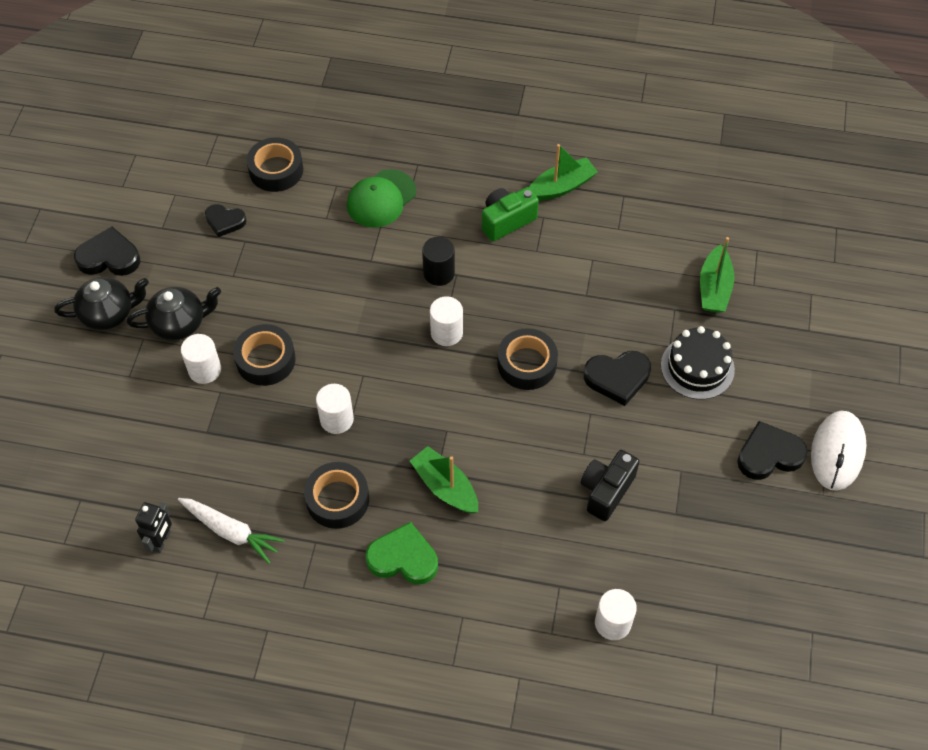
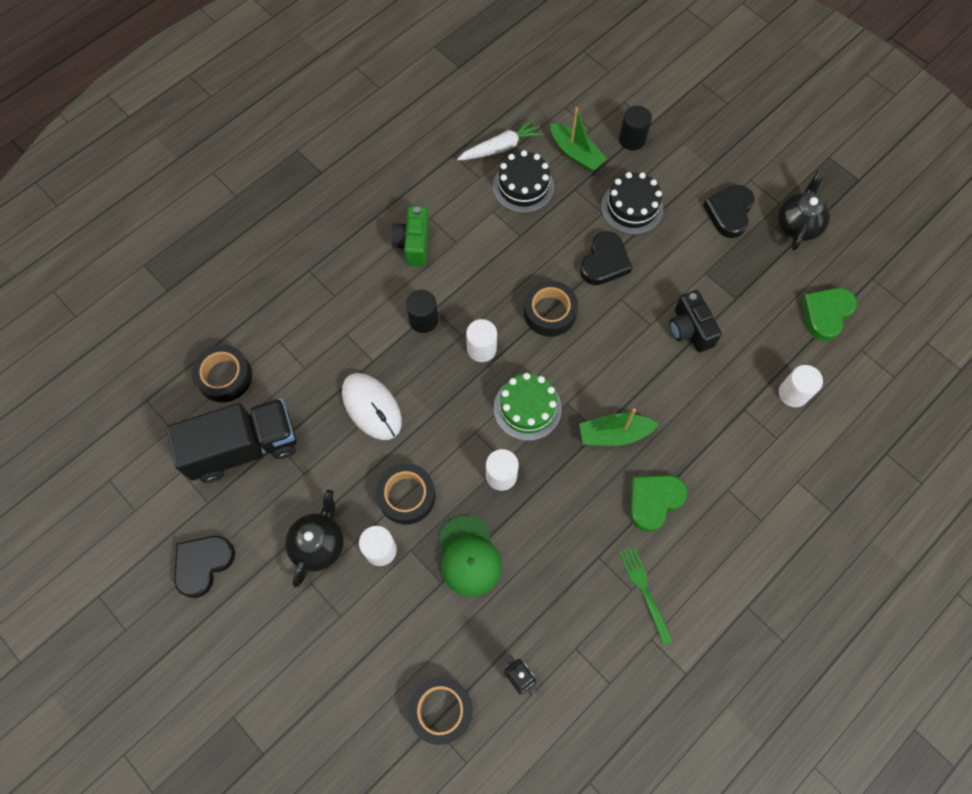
camera: 55 degrees left, 10 degrees up
(109, 313) = (263, 597): black teapot -> black teapot (798, 224)
(225, 221) = (244, 447): black heart -> black truck
(231, 531) = (547, 616): white carrot -> white carrot (501, 147)
(309, 599) = (644, 591): none -> green fork
(337, 499) = (572, 518): black tape -> black tape (441, 710)
(381, 199) = (320, 316): green cap -> green cap (469, 556)
(416, 402) = (527, 408): none -> green cake
(561, 187) = (412, 188): green boat -> none
(639, 267) = (523, 186): none -> black cake
(730, 607) = (826, 314): none -> green heart
(774, 324) = (632, 139): none -> black cylinder
(837, 452) = (754, 172): white mouse -> white mouse (371, 407)

